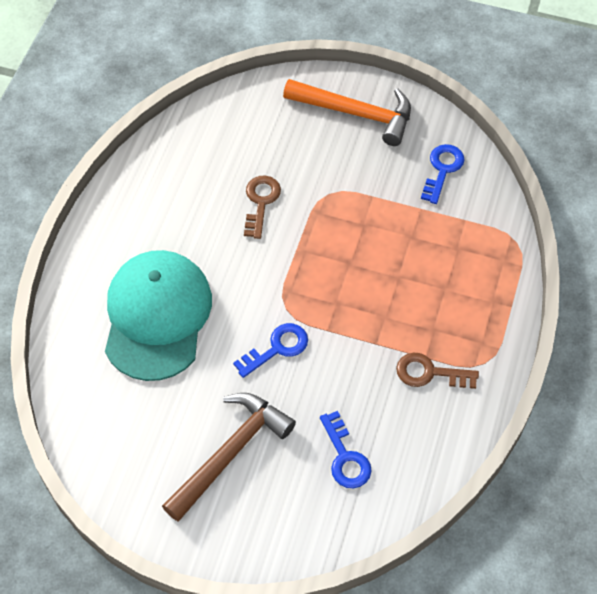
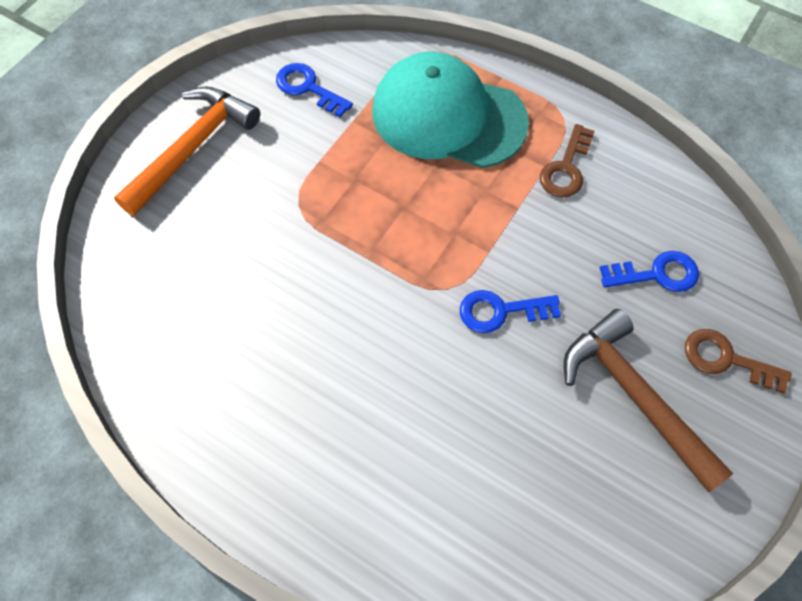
camera: 75 degrees left, 5 degrees up
(157, 316) = (419, 444): turquoise cap -> turquoise cap (448, 116)
(261, 202) = (283, 280): brown key -> brown key (726, 359)
(277, 348) = (501, 311): blue key -> blue key turned 75 degrees counterclockwise

